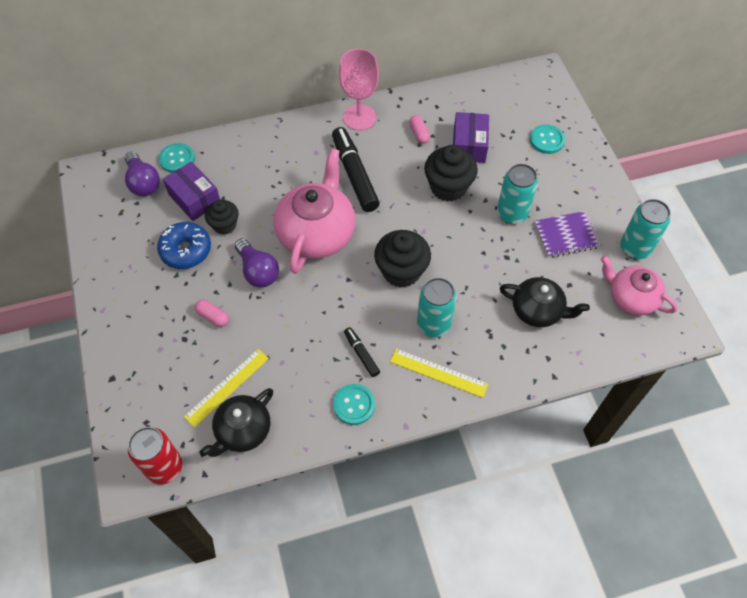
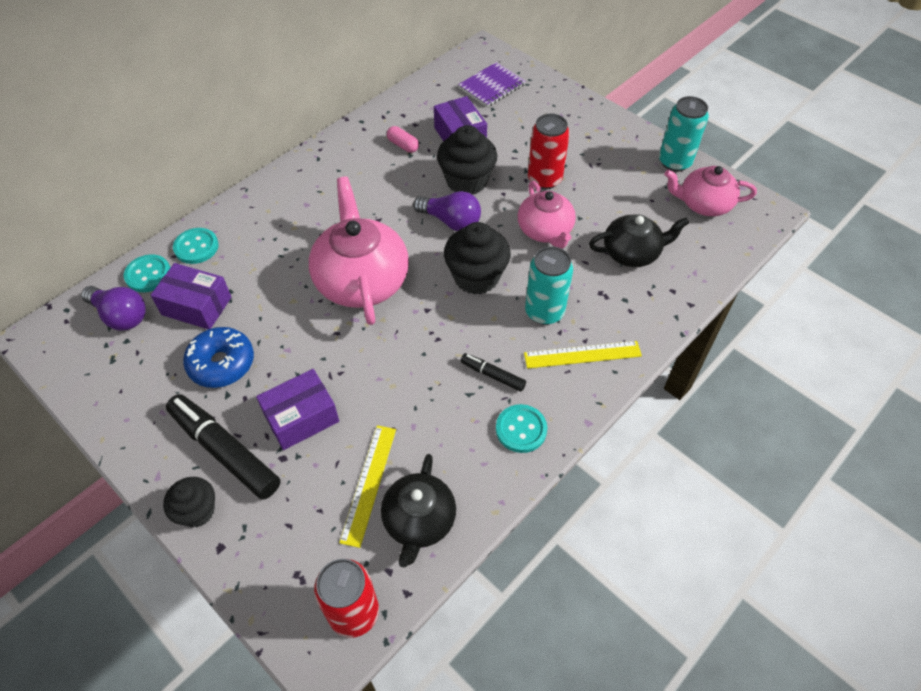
camera: 30 degrees left, 5 degrees down
(213, 317) = (301, 418): pink capsule -> purple box
(224, 225) = (251, 317): black cupcake -> black cupcake (197, 511)
(258, 271) = (322, 347): purple light bulb -> purple light bulb (451, 221)
(354, 174) = (363, 208): black marker -> black marker (225, 451)
(359, 117) = (331, 154): pink goblet -> none
(481, 258) = (545, 231): none -> pink teapot
(512, 214) = (544, 179): turquoise can -> red can
(547, 140) = (529, 104): turquoise button -> turquoise button (196, 247)
(566, 235) = (607, 177): purple notebook -> purple notebook (491, 86)

